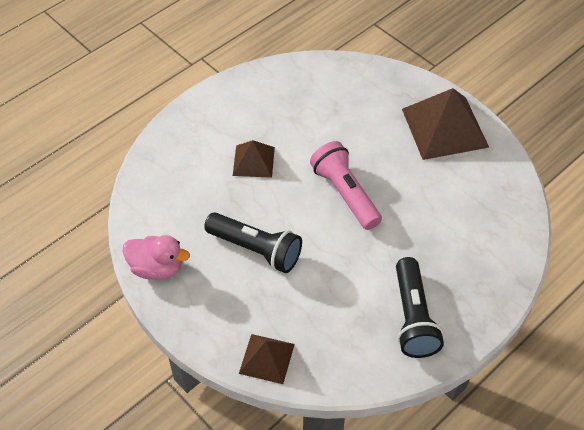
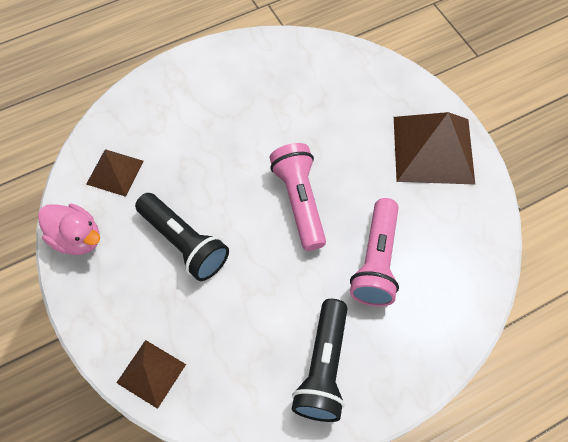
camera: 15 degrees right, 10 degrees up
(253, 161) = (217, 141): brown pyramid -> brown pyramid (115, 172)
(427, 225) = (376, 261): none -> pink flashlight

